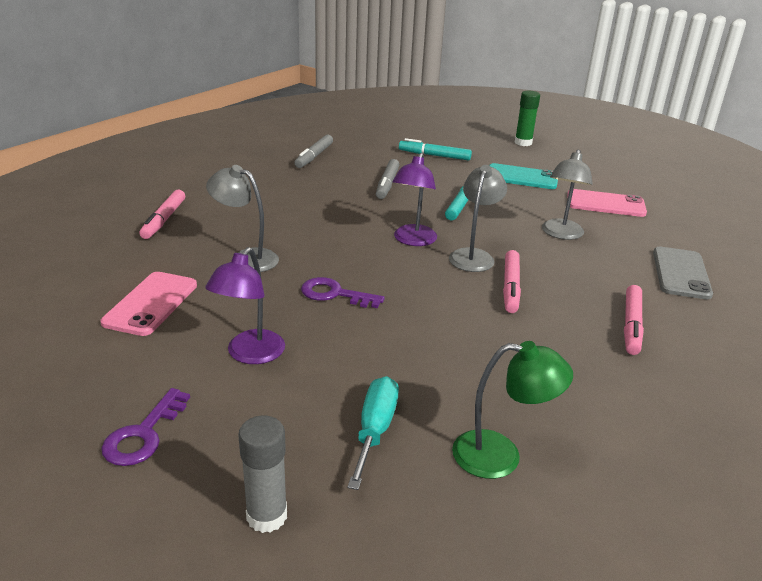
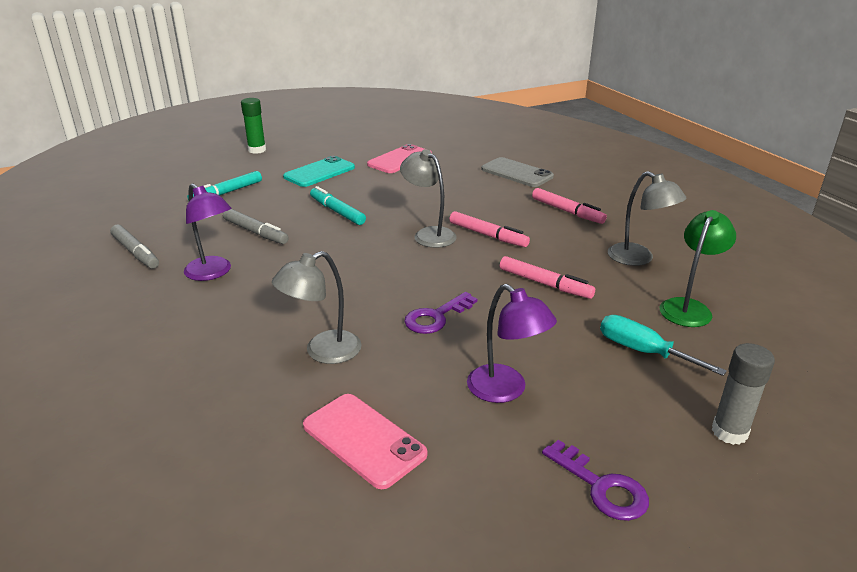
camera: 60 degrees left, 0 degrees up
(164, 220) = (167, 393): pink marker -> pink marker (545, 284)
(413, 240) = (377, 252): purple lamp -> purple lamp (213, 273)
(561, 234) = (428, 191): grey lamp -> grey lamp (638, 259)

